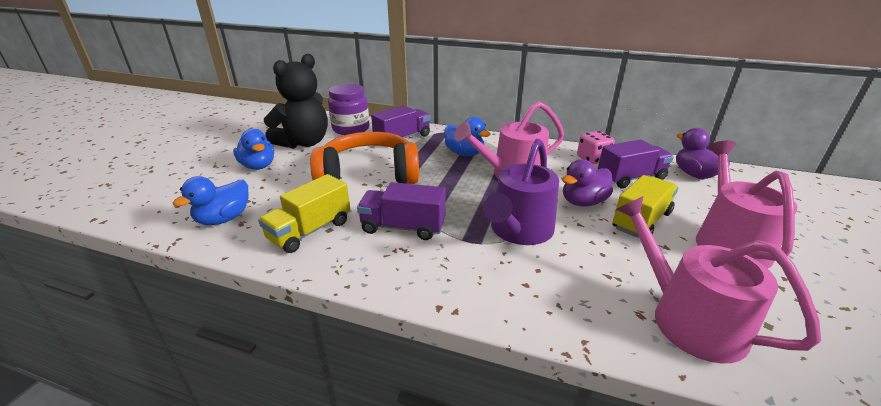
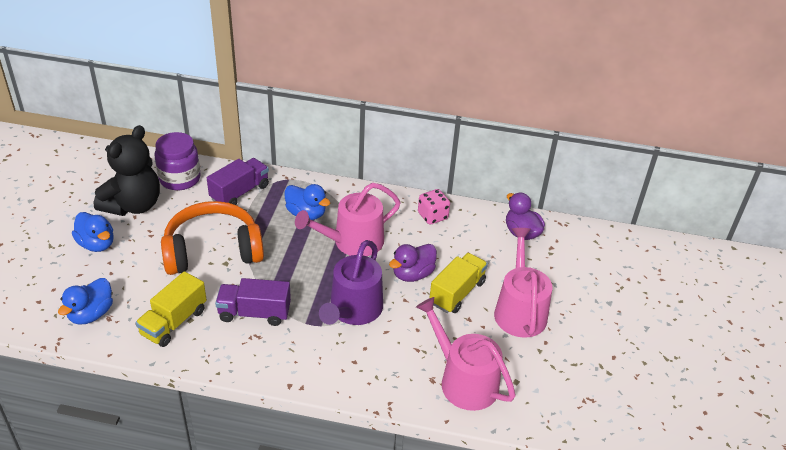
camera: 10 degrees left, 10 degrees up
(631, 178) = (462, 241): purple truck -> none

